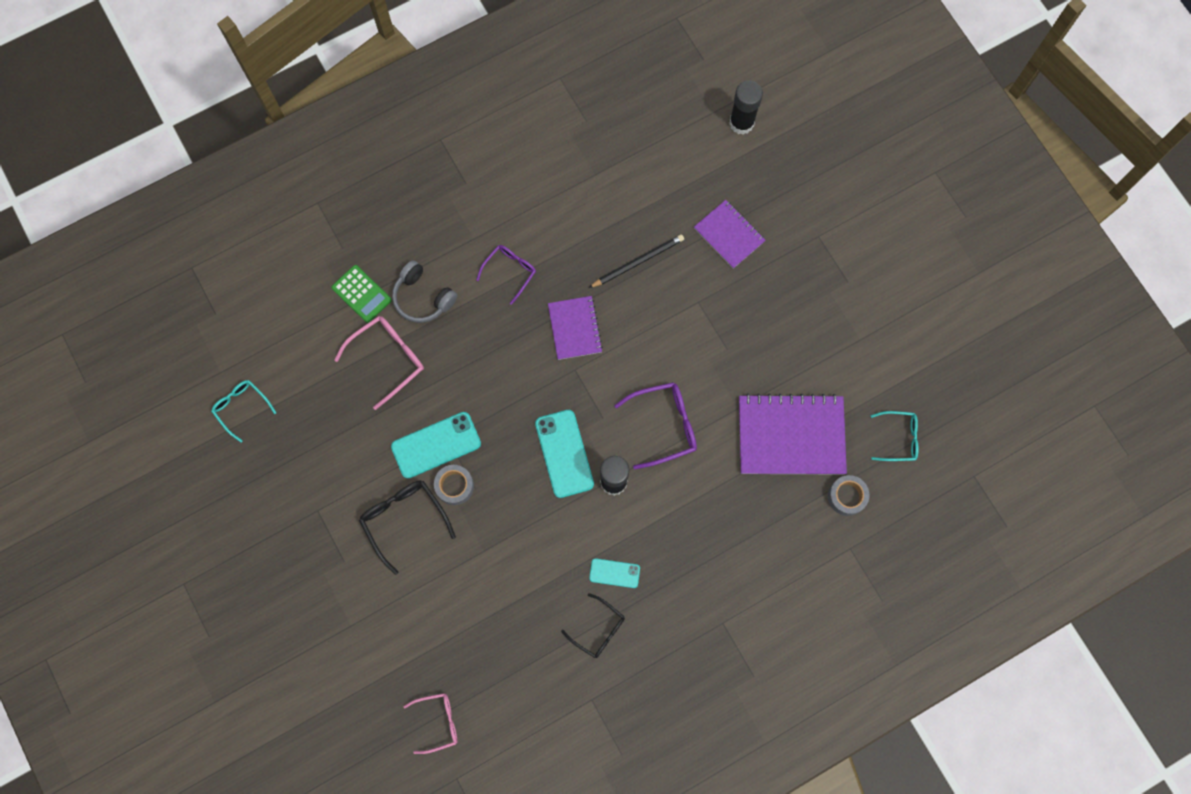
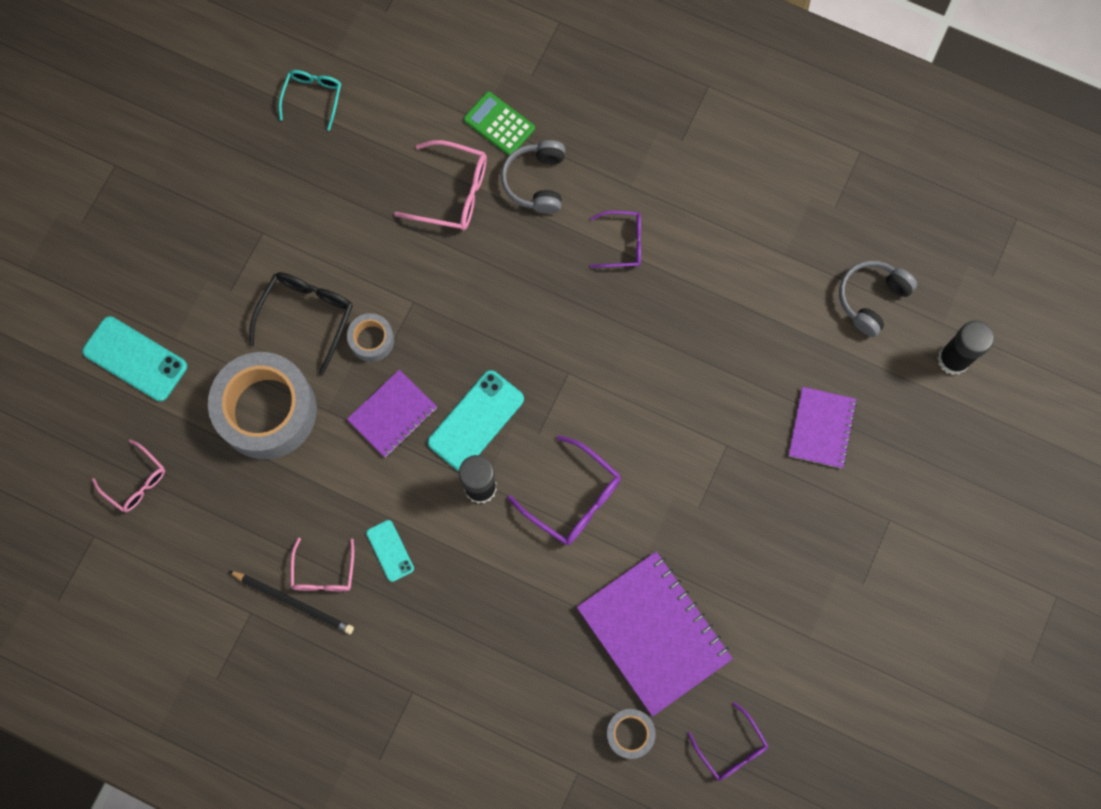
camera: 55 degrees right, 0 degrees up
(361, 294) = (499, 124): green calculator -> green calculator turned 120 degrees clockwise
(436, 445) = (400, 295): turquoise phone -> turquoise phone (135, 359)
(453, 593) = (267, 410): none -> grey tape
(575, 328) = (610, 344): purple notebook -> purple notebook (392, 414)
(598, 629) = (323, 573): black glasses -> pink glasses
(638, 262) = (724, 358): black pencil -> black pencil (294, 602)
(665, 143) = (871, 299): none -> grey headphones
(899, 438) = (731, 748): turquoise glasses -> purple glasses

